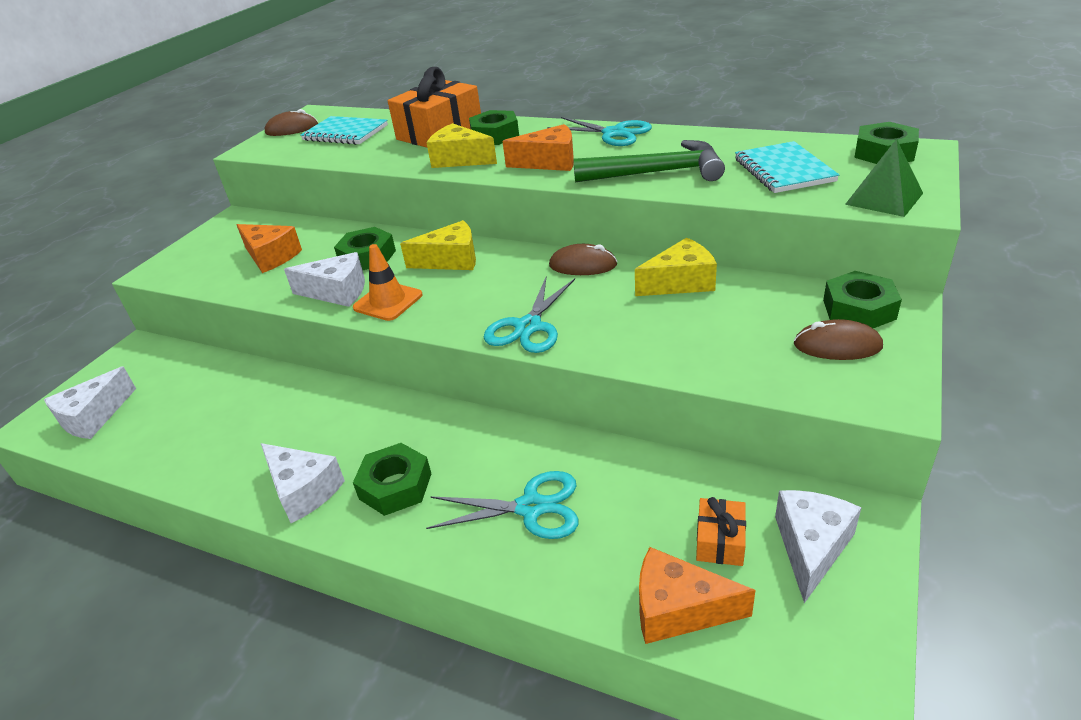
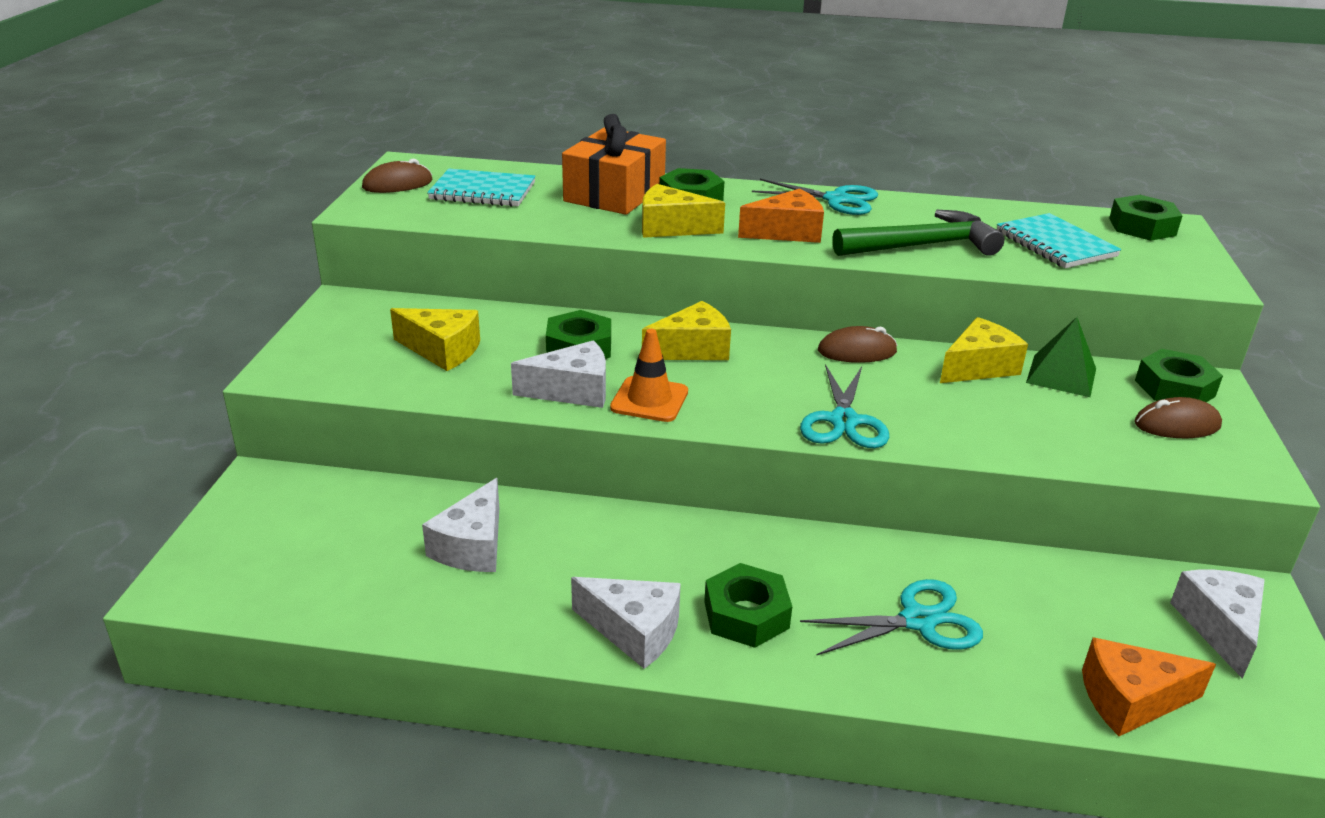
camera: 20 degrees left, 5 degrees down
(94, 417) = (263, 572): white cheese -> white cheese (472, 546)
(271, 257) = (442, 350): orange cheese -> yellow cheese
(720, 541) = (1132, 631): orange gift -> none
(884, 198) = (1175, 274): green pyramid -> green pyramid (1061, 375)

